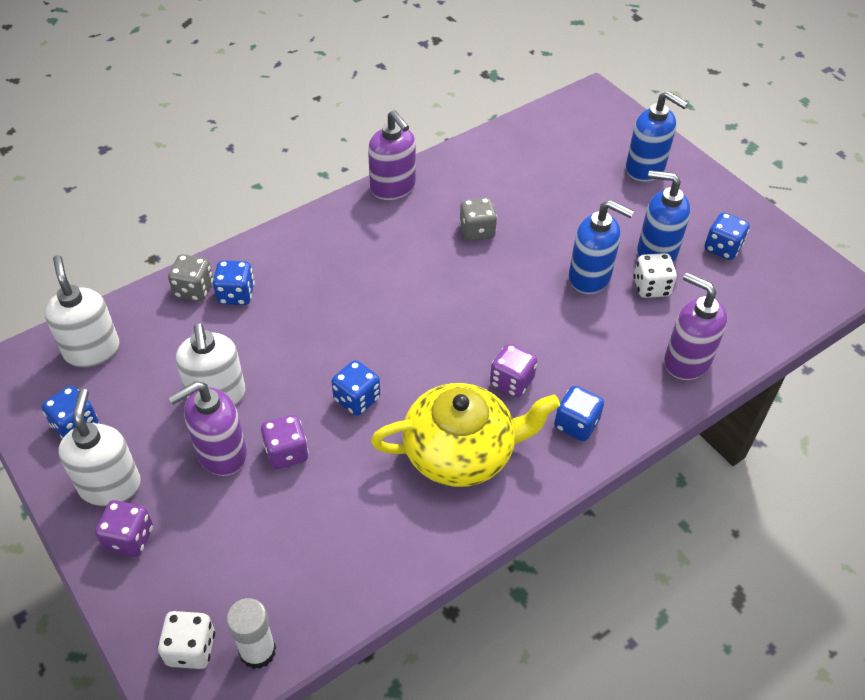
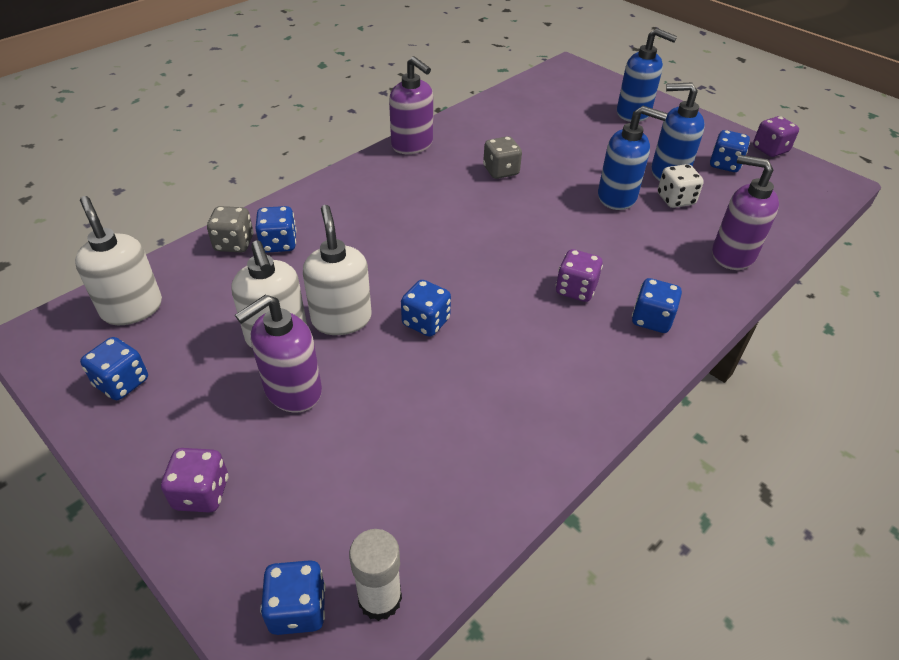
camera: 10 degrees left, 5 degrees down
(110, 485) = (171, 439): white soap dispenser -> white soap dispenser (341, 319)
(191, 649) = (298, 609): white dice -> blue dice
(286, 453) = (364, 381): purple dice -> purple dice (770, 149)
(461, 451) = (547, 357): yellow teapot -> none

